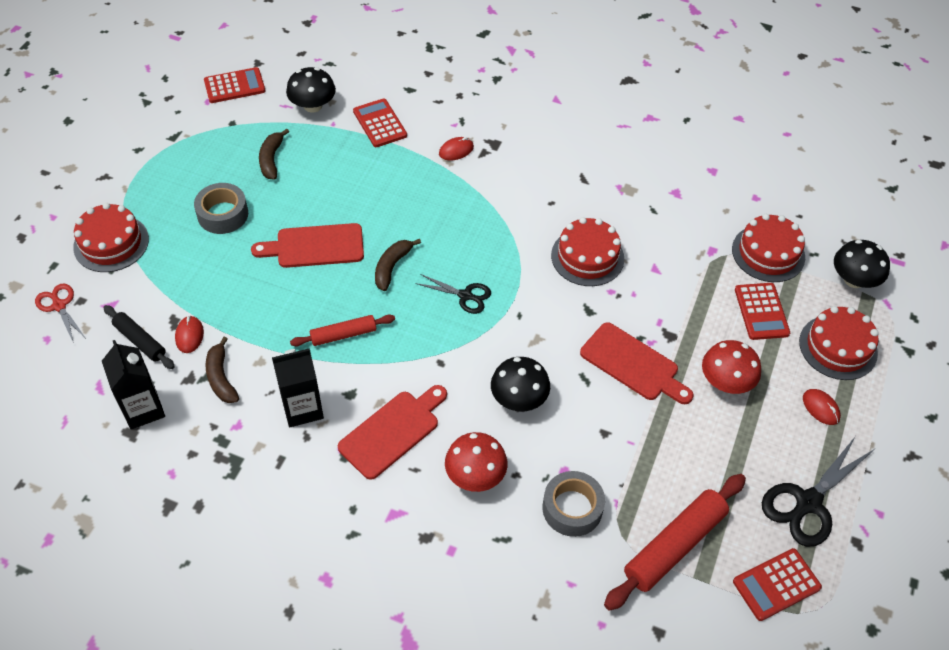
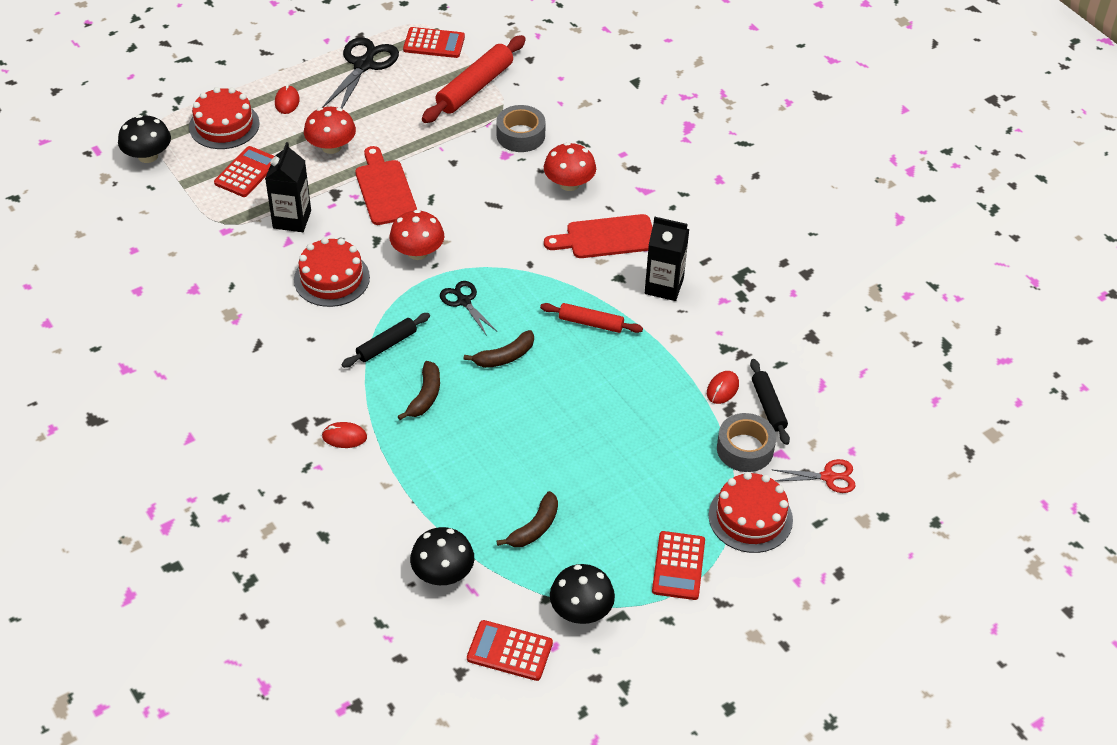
camera: 145 degrees left, 5 degrees down
(59, 306) = (828, 477): red scissors -> red scissors turned 90 degrees counterclockwise
(143, 409) = (793, 349): black carton -> black carton (292, 219)
(221, 378) = (715, 341): brown banana -> brown banana (425, 396)
(223, 214) = (623, 491): grey tape -> grey tape (745, 449)
(315, 246) = (558, 411): red cutting board -> none
(380, 123) = (391, 510): red calculator -> red calculator (678, 566)
(491, 227) = (386, 345): none -> black rolling pin
(519, 398) = (493, 211): black mushroom -> black mushroom (581, 610)
(544, 319) = (417, 252): none -> red mushroom
(674, 545) = (475, 87): red rolling pin -> red rolling pin turned 45 degrees counterclockwise
(768, 253) = (185, 206): red cake -> none
(808, 502) = (364, 65): black scissors -> black scissors turned 60 degrees counterclockwise

